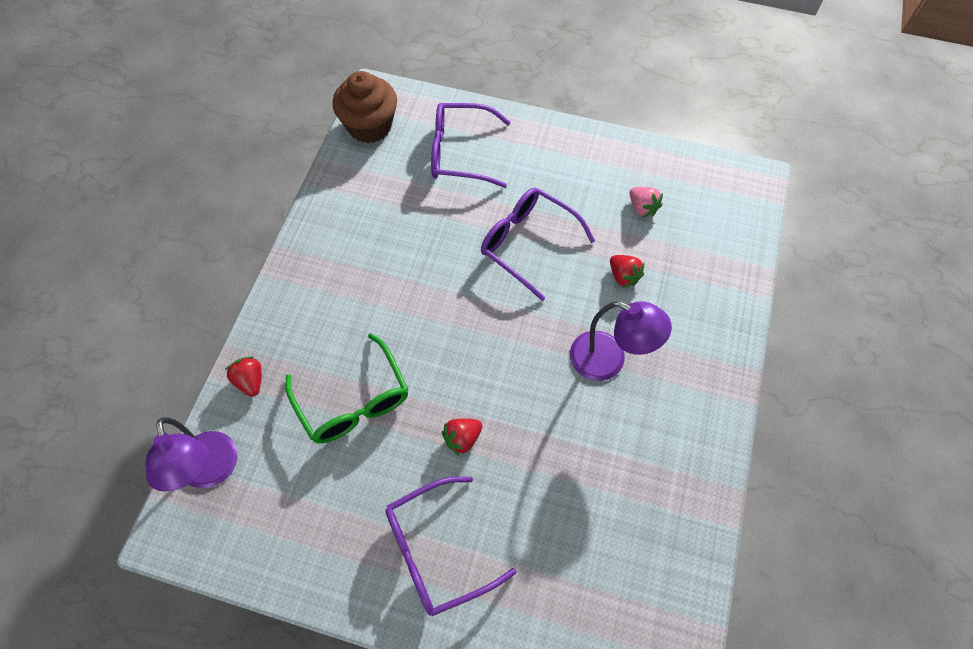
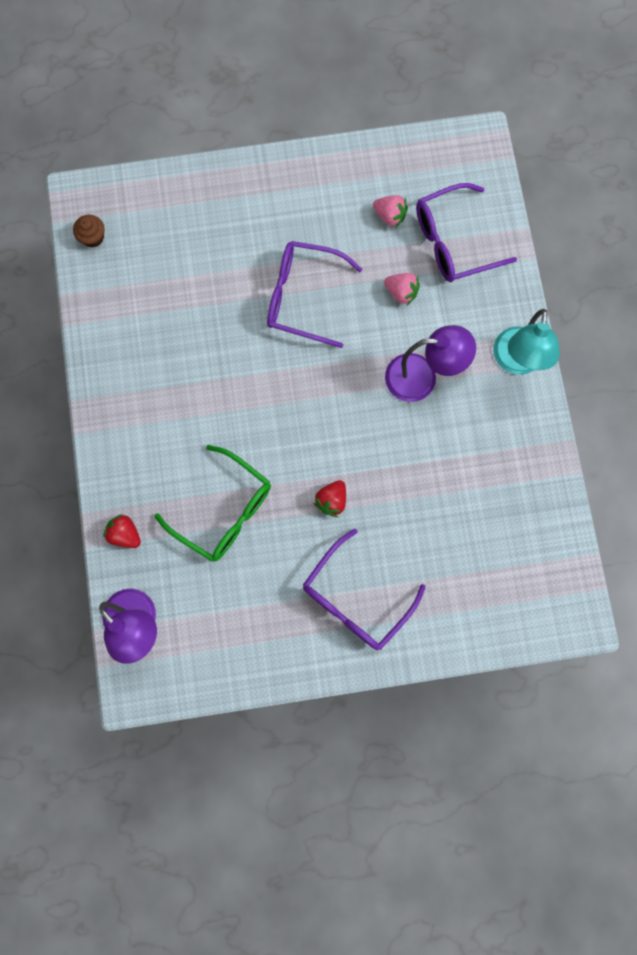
camera: 25 degrees left, 15 degrees up
(369, 126) = (93, 237): brown cupcake -> brown cupcake, size x0.47
(459, 152) = (195, 229): purple glasses -> purple glasses (453, 242)
(623, 276) = (401, 292): red strawberry -> pink strawberry
(712, 386) = (516, 362): none -> turquoise lamp

